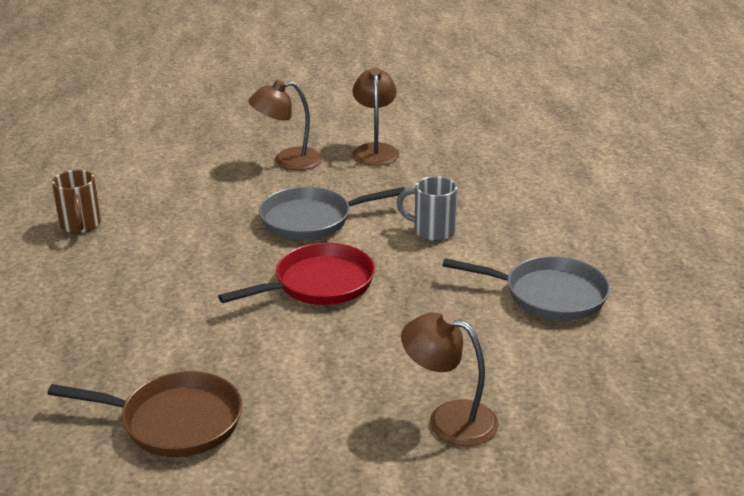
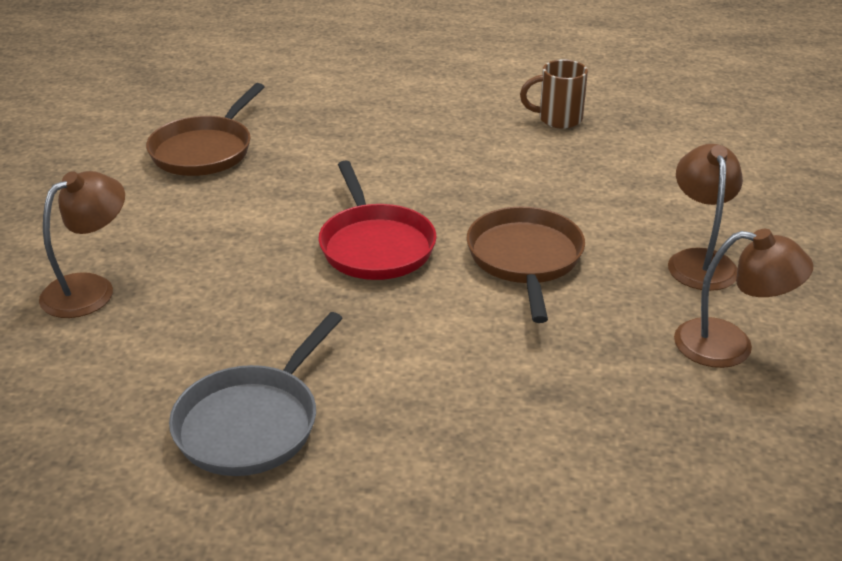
camera: 105 degrees right, 5 degrees up
(311, 220) = (525, 259): grey pan -> brown pan
(432, 231) = (461, 353): grey mug -> none

